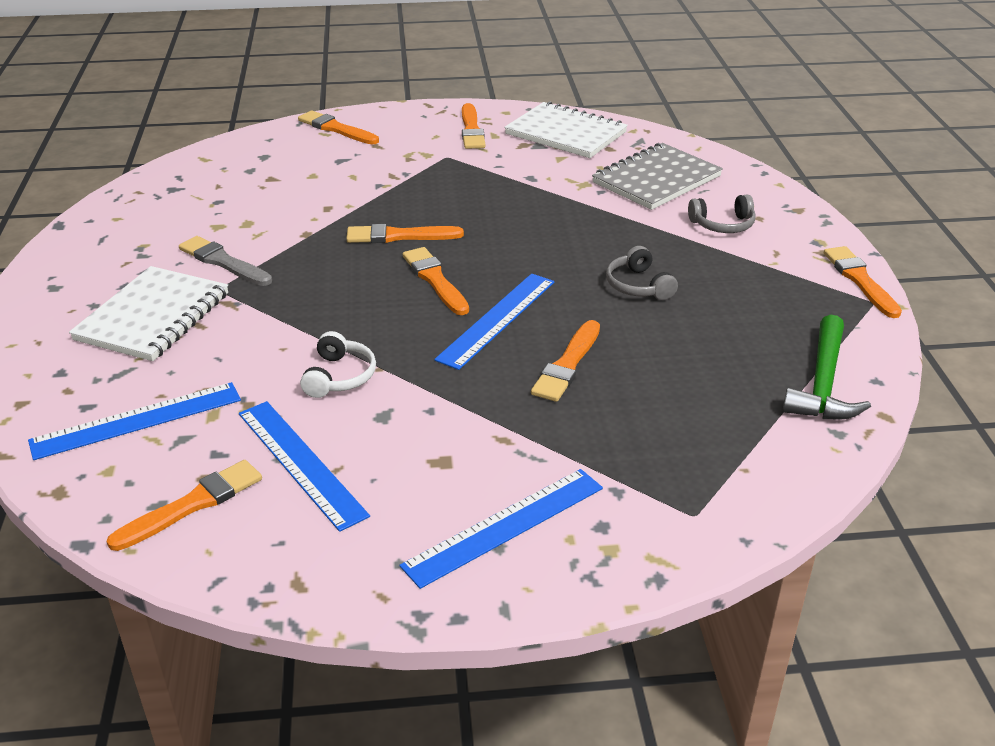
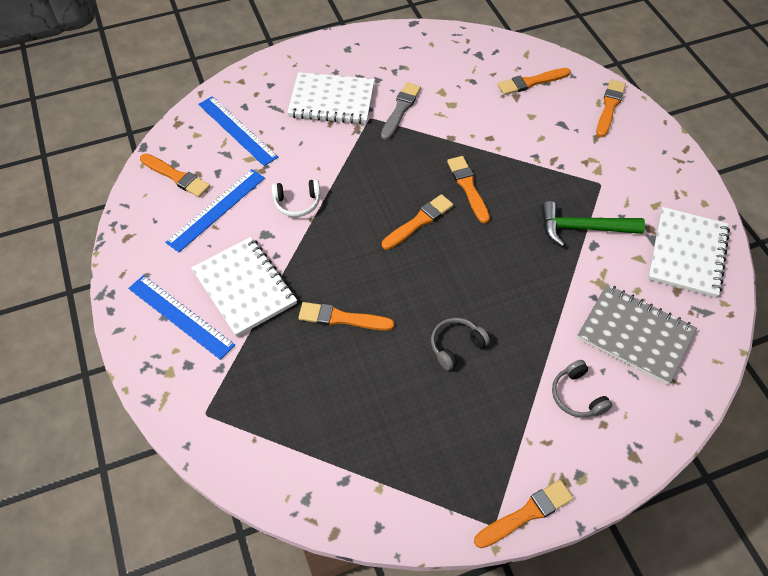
camera: 75 degrees right, 20 degrees up
(471, 129) = (656, 188): orange brush -> orange brush (531, 82)
(477, 449) = (244, 287): none -> white notebook
(497, 319) = (382, 267): blue ruler -> none
(823, 383) = (363, 486): green hammer -> green hammer (583, 228)

